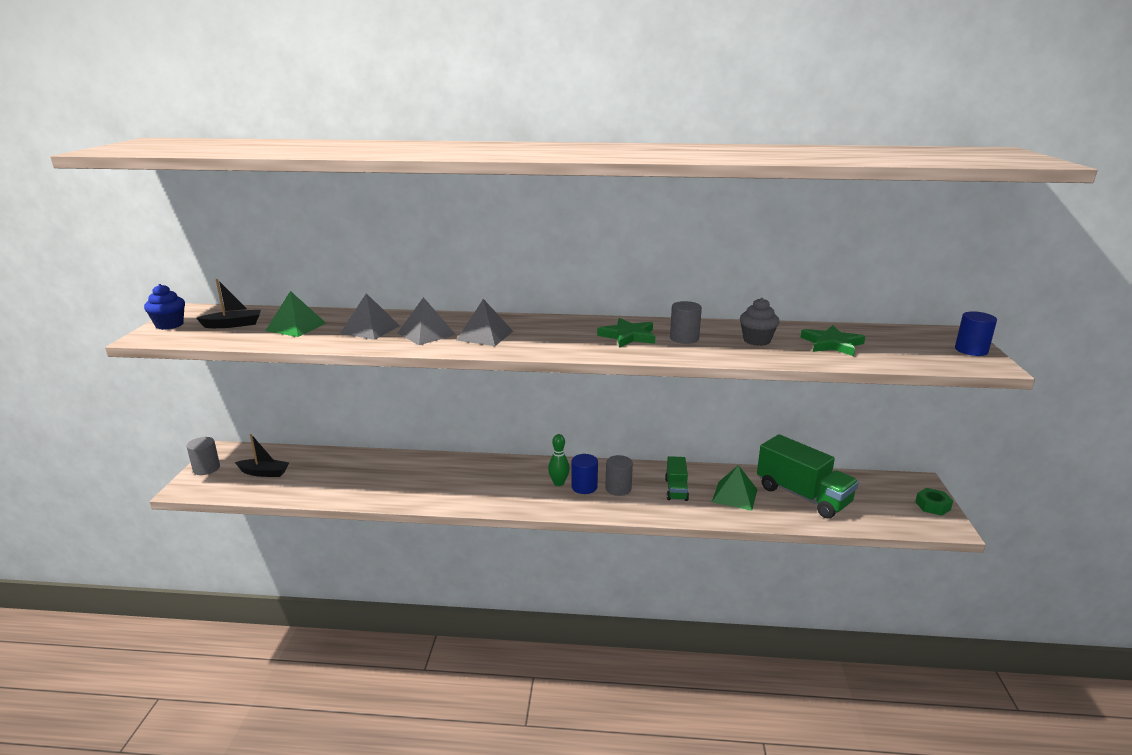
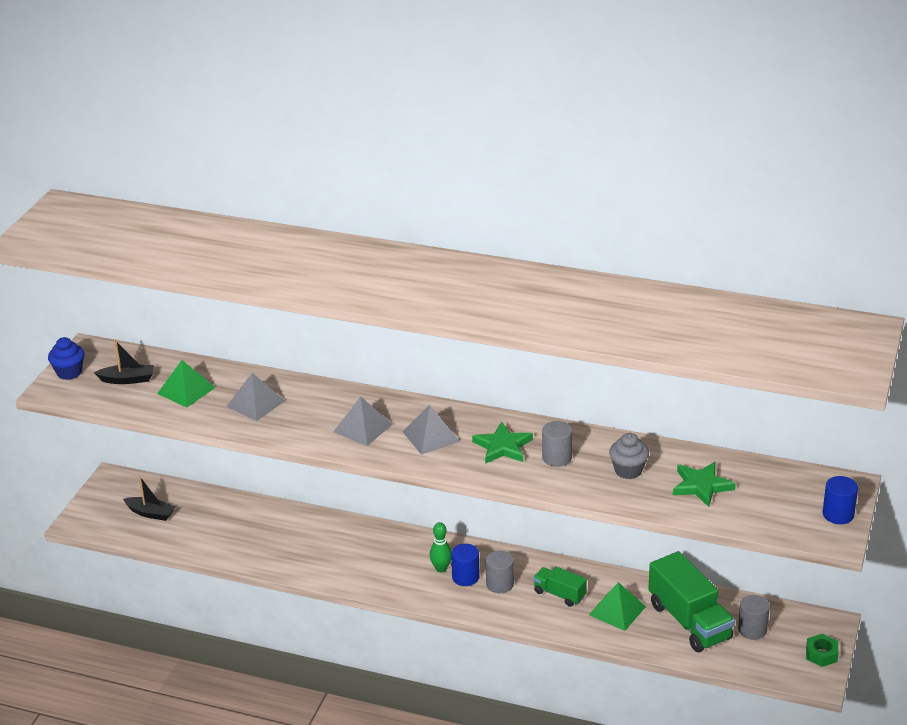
camera: 15 degrees right, 10 degrees up
(206, 468) = (95, 500): grey cylinder -> grey cylinder (752, 629)
(426, 334) = (307, 417): grey pyramid -> grey pyramid (431, 436)
(676, 489) = (559, 594): green truck -> green truck turned 105 degrees clockwise

